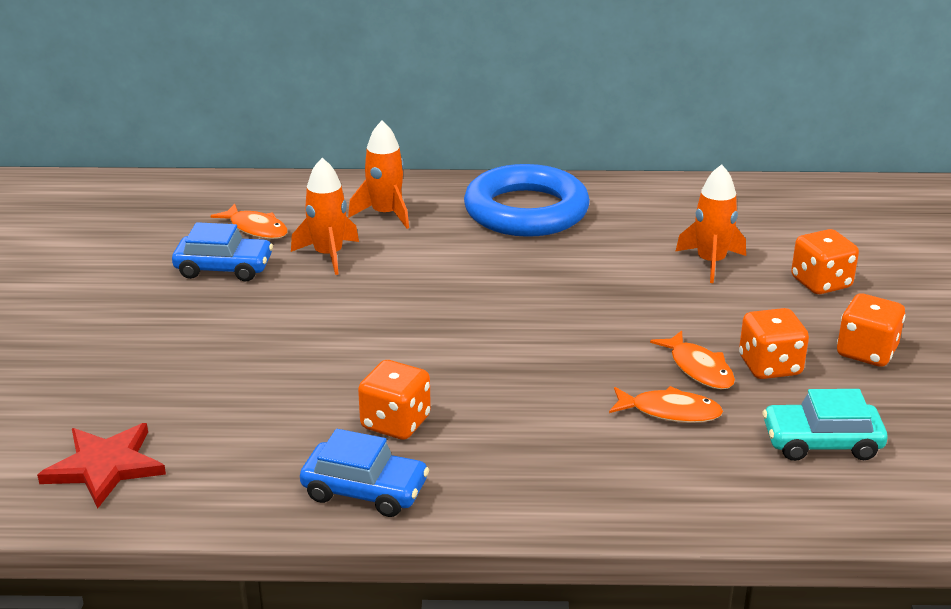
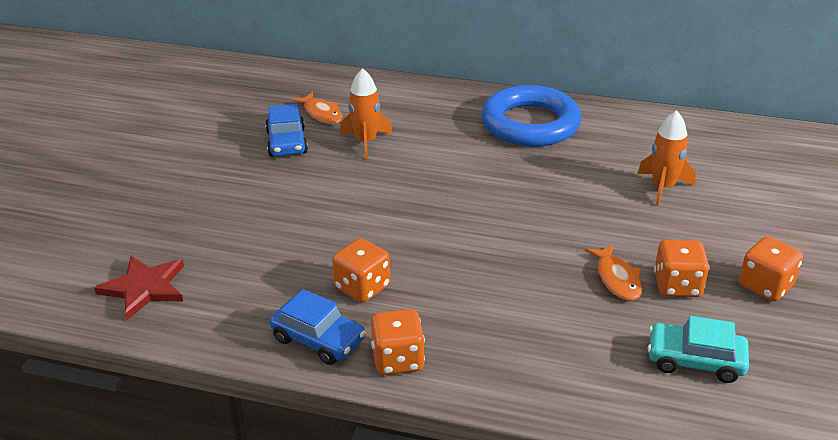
camera: 15 degrees right, 5 degrees up
(224, 268) = (287, 142): blue car -> blue car turned 60 degrees clockwise
(385, 214) = (421, 113): orange rocket -> none
(670, 412) = (579, 313): orange fish -> none
(821, 283) = (749, 218): orange dice -> orange dice (398, 360)

